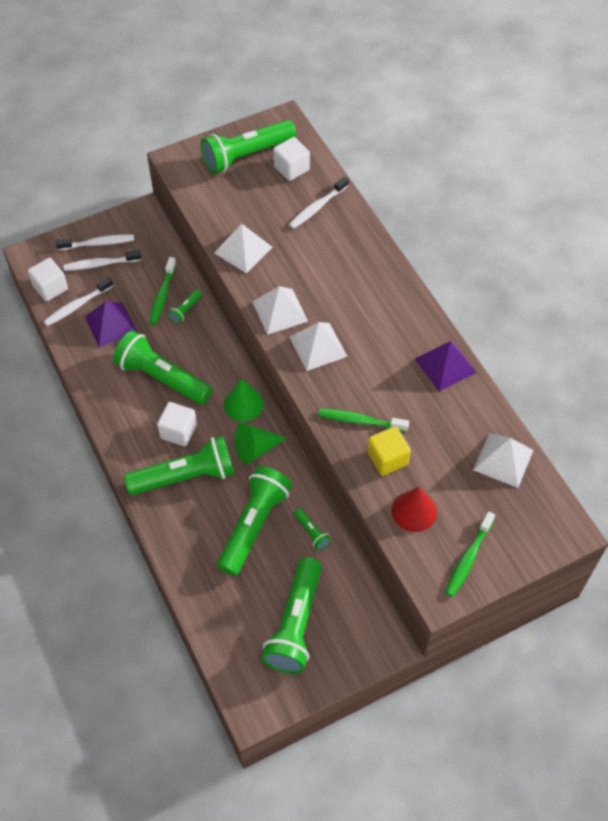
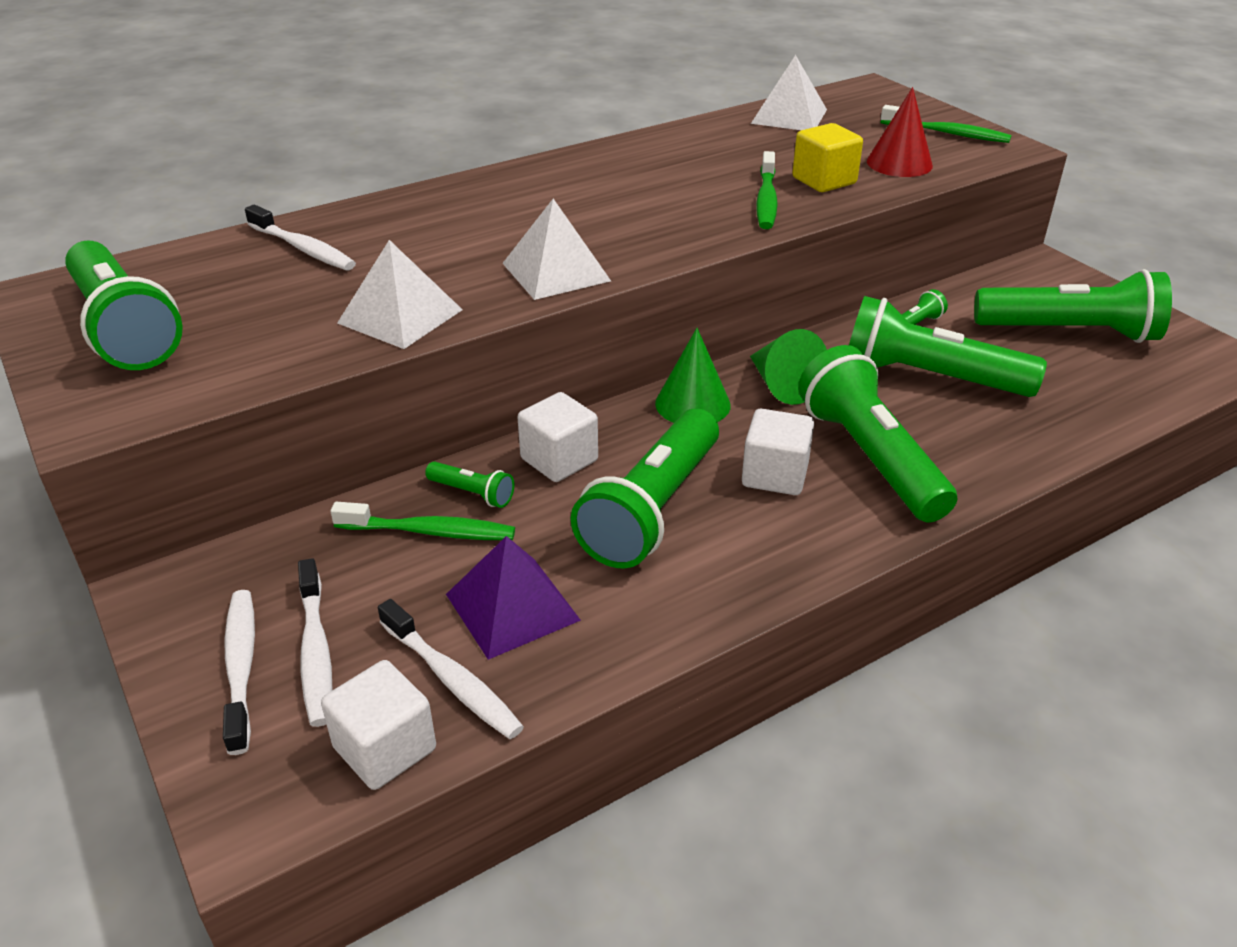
camera: 95 degrees left, 20 degrees down
(291, 168) = (187, 277): white cube -> white cube (559, 460)
(318, 346) = (629, 236): white pyramid -> none
(445, 365) = (645, 148): purple pyramid -> none

